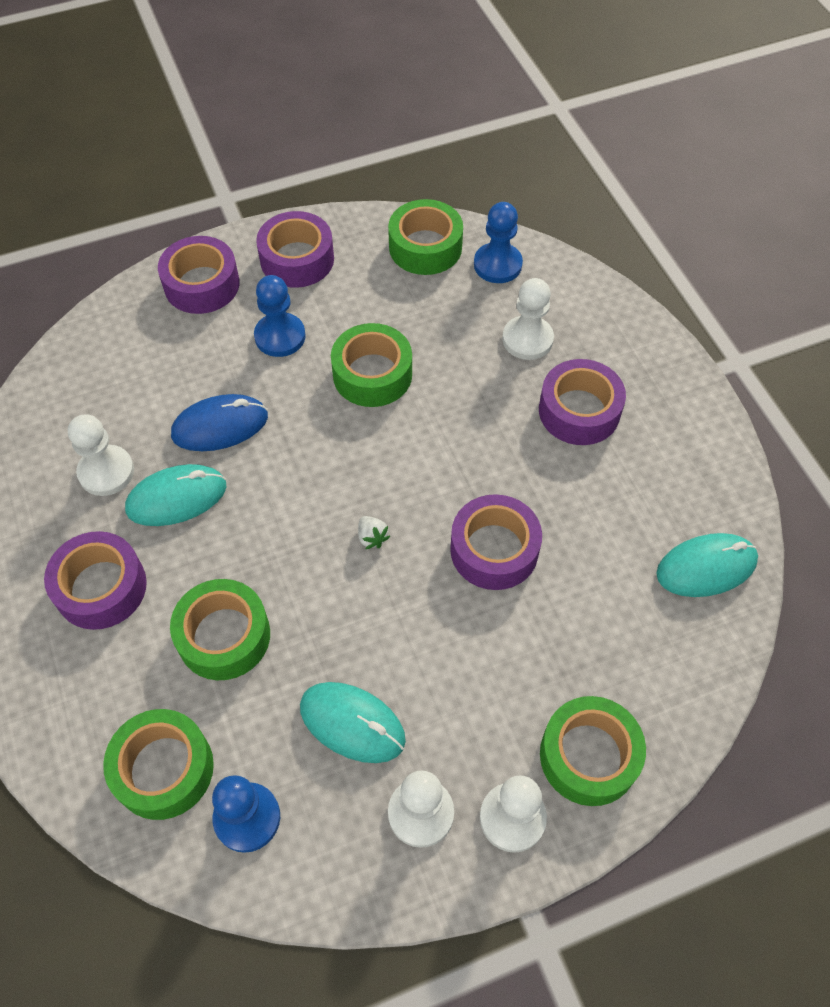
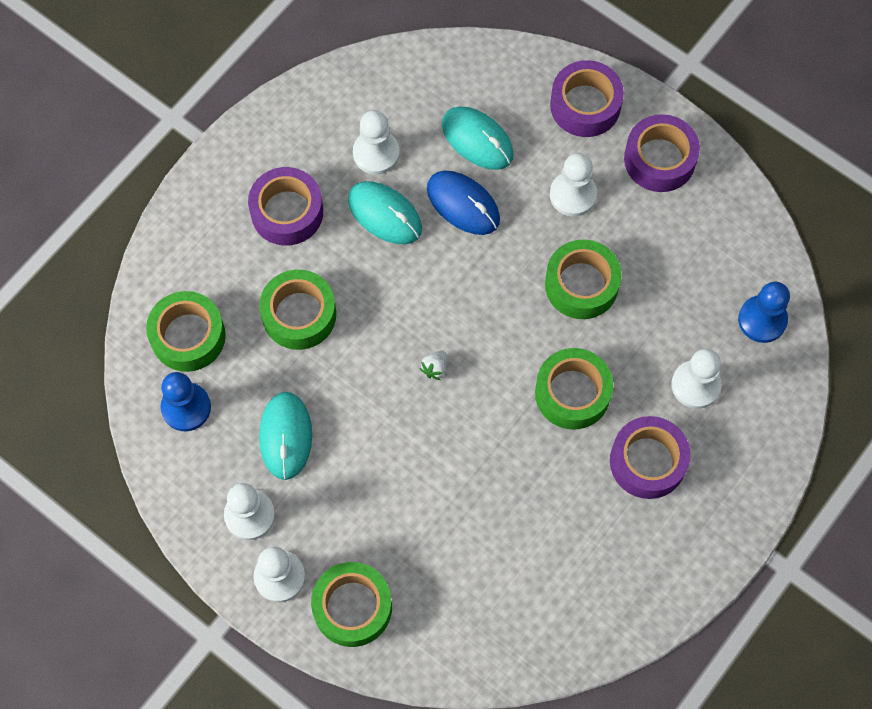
camera: 60 degrees right, 10 degrees up
(280, 336) = (573, 195): blue pawn -> white pawn
(425, 247) = (742, 251): green tape -> green tape (572, 393)
(494, 550) = (478, 460): purple tape -> none
(706, 567) = (558, 626): turquoise mouse -> turquoise mouse (477, 140)

